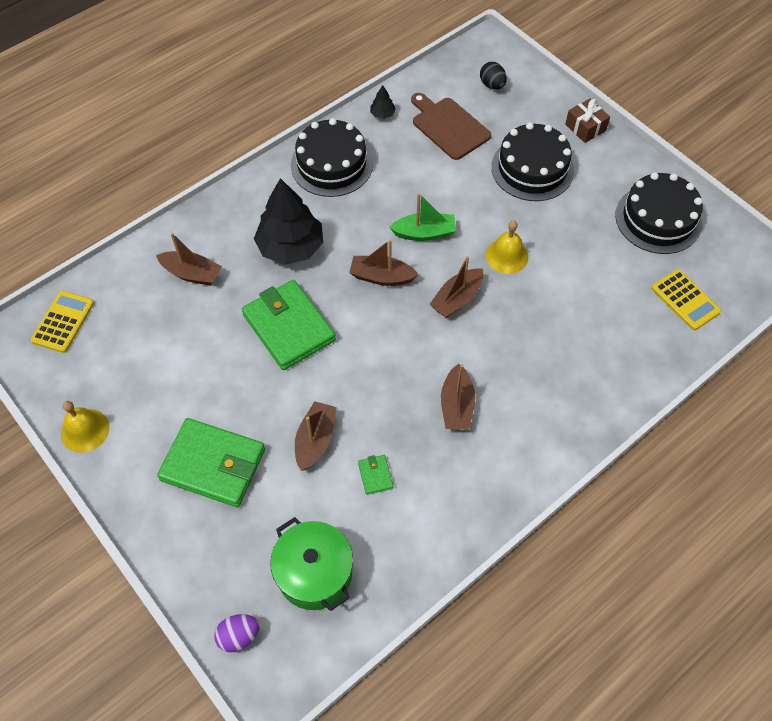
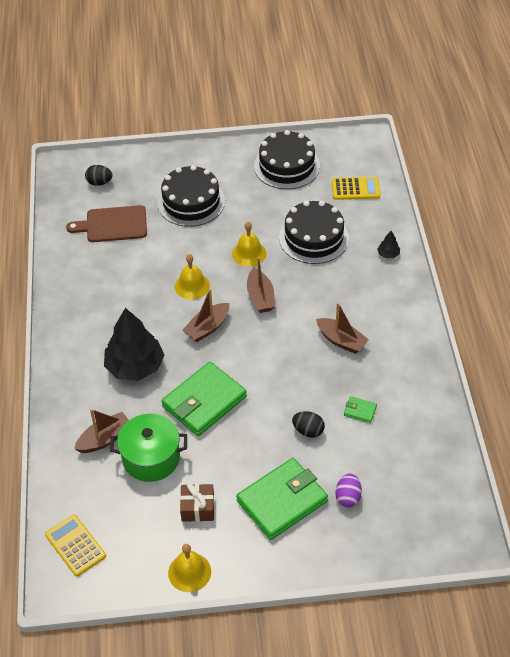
camera: 55 degrees left, 10 degrees down
(239, 636) = (423, 546): purple egg -> purple egg (348, 497)
(288, 327) = (204, 402): green wallet -> green wallet turned 45 degrees counterclockwise
(314, 573) = (407, 480): green pot -> green pot (151, 458)
(315, 440) = (308, 431): brown boat -> black egg
(331, 164) = (82, 306): black cake -> black cake (313, 238)
(382, 114) = (65, 254): black tree -> black tree (388, 254)
(424, 233) = (192, 286): green boat -> yellow bell
(585, 127) = (183, 158): brown gift -> brown gift (197, 508)

